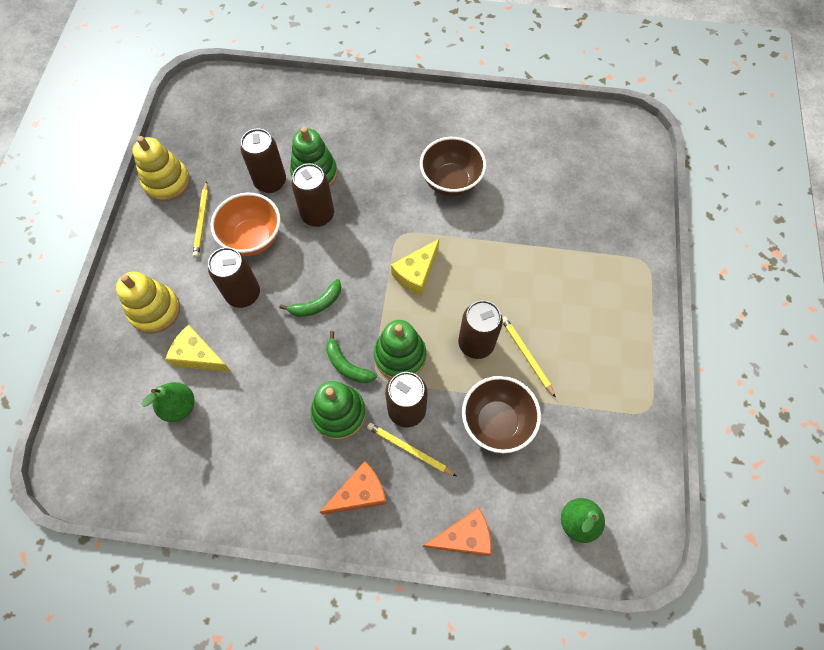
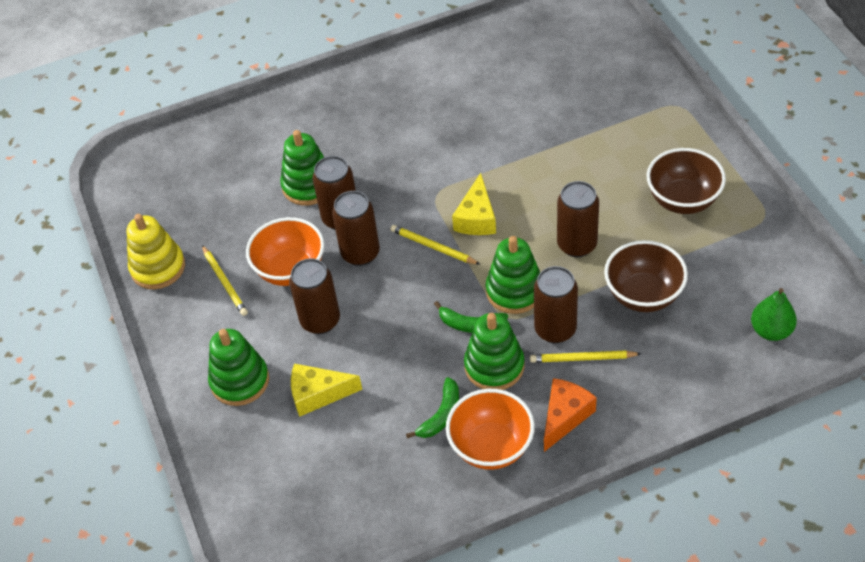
camera: 25 degrees left, 15 degrees down
(155, 310) = (240, 381): yellow stacking toy -> green stacking toy
(179, 406) = (333, 445): green pear -> none
(270, 182) = (269, 214): brown can -> brown can (360, 253)
(287, 483) = (491, 447): none -> orange bowl
(317, 304) = (401, 291): green banana -> green banana (441, 415)
(451, 182) = (450, 128): brown bowl -> brown bowl (683, 200)
(463, 537) = (683, 396): orange cheese -> none
(526, 356) = (629, 230): yellow pencil -> yellow pencil (433, 247)

